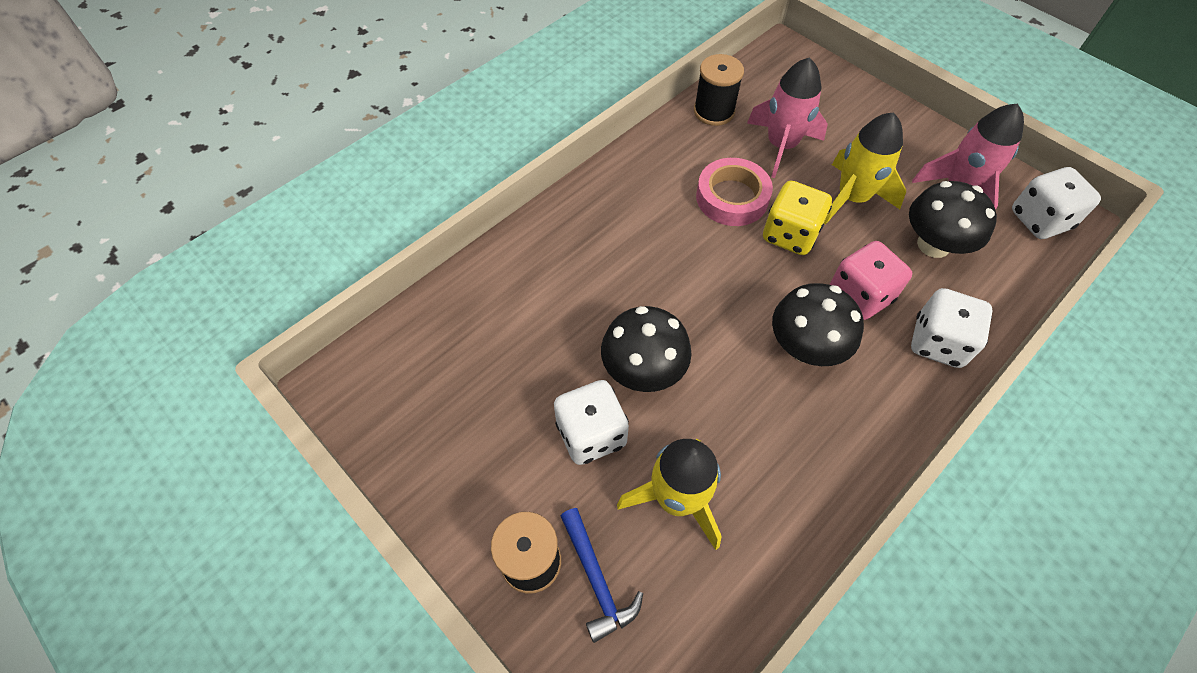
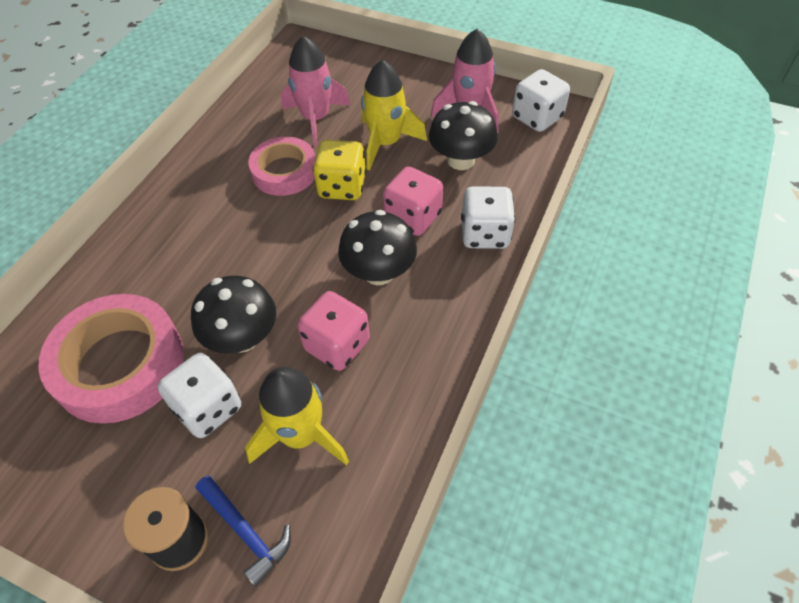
camera: 20 degrees left, 5 degrees down
(517, 355) = (119, 364): none -> pink tape
(714, 111) = (250, 107): black spool -> none
(739, 414) = (337, 345): none -> pink dice

